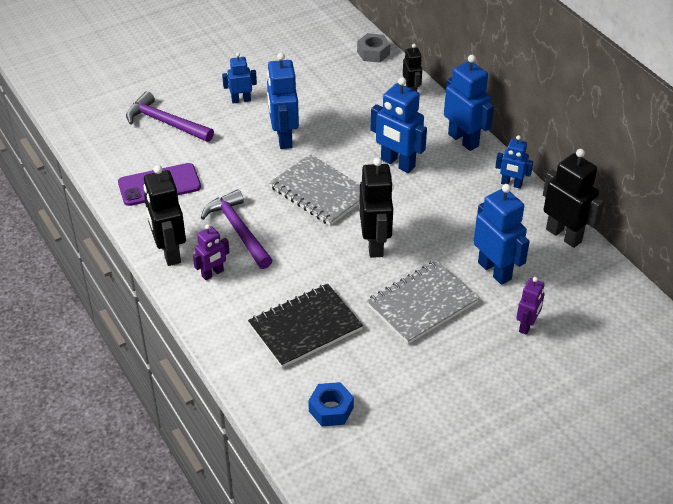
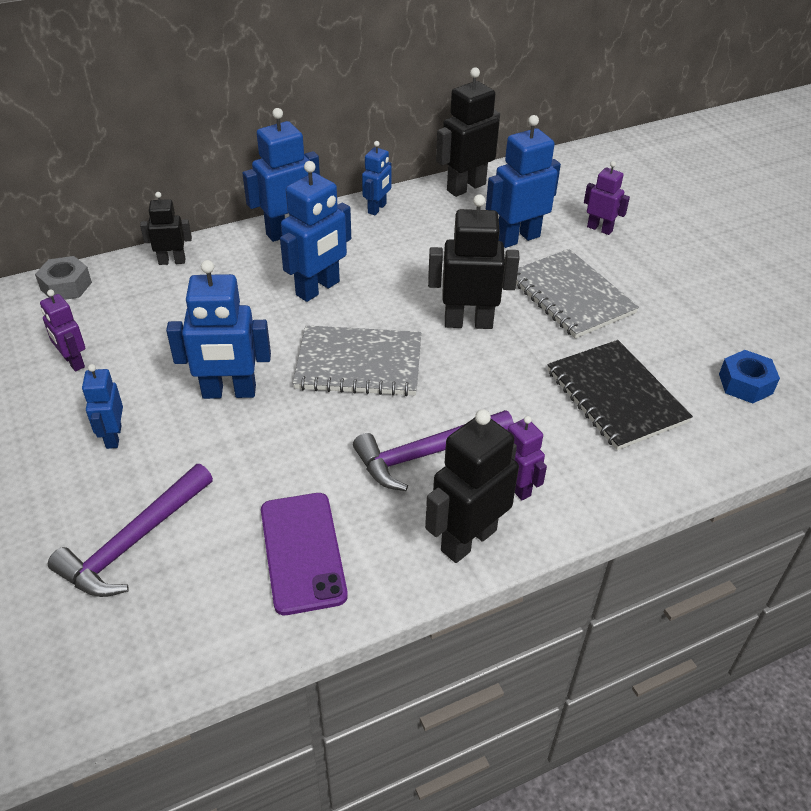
camera: 85 degrees left, 0 degrees up
(169, 252) = (468, 540): black robot -> black robot turned 150 degrees clockwise
(301, 72) = (73, 362): none -> purple robot
(319, 192) = (359, 364): grey notebook -> grey notebook turned 45 degrees clockwise

